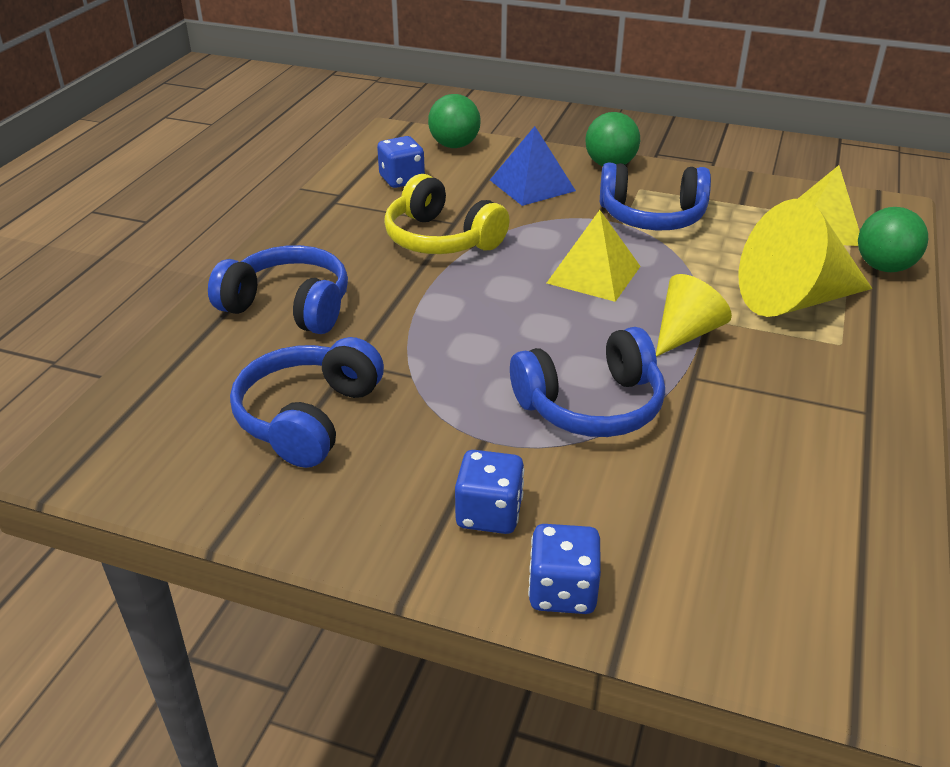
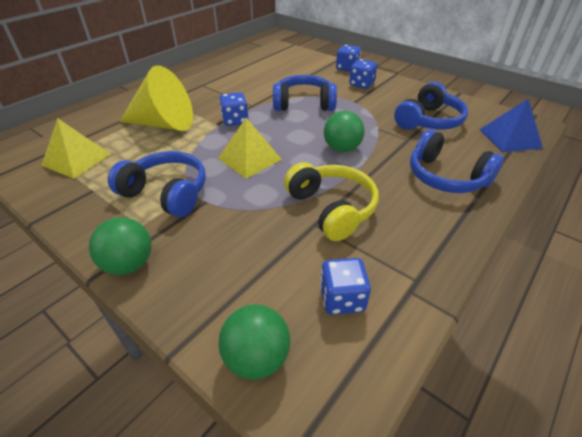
camera: 160 degrees left, 5 degrees up
(532, 185) = (223, 254): blue pyramid -> blue pyramid (510, 138)
(686, 333) = (235, 120): yellow cone -> blue dice
(884, 267) = (93, 130): green ball -> green ball (342, 149)

